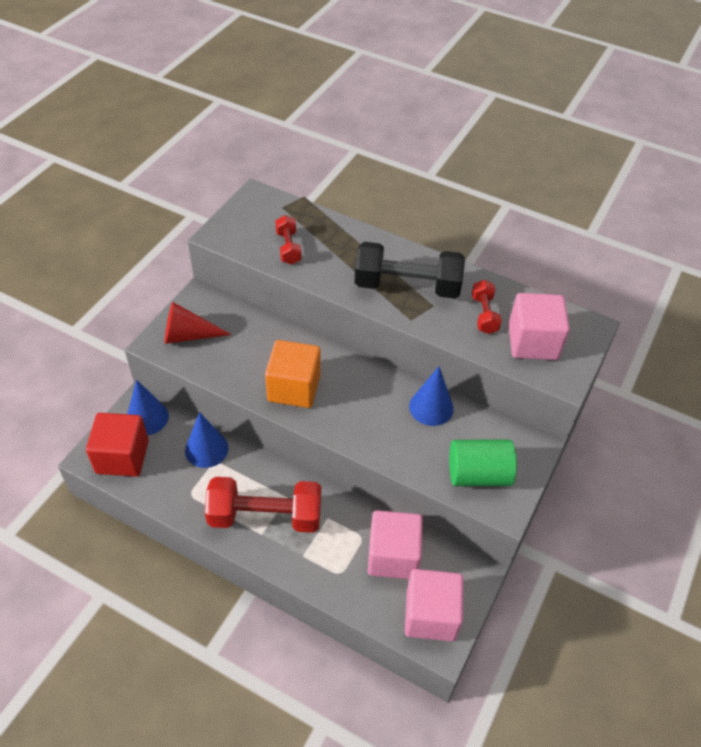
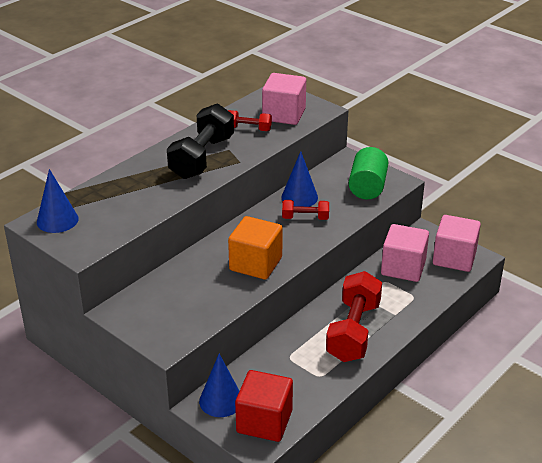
camera: 75 degrees left, 15 degrees down
(188, 335) = (166, 323): red cone -> none
(206, 449) = (272, 361): blue cone -> blue cone (57, 220)
(288, 248) = (123, 211): red dumbbell -> red dumbbell (305, 218)

